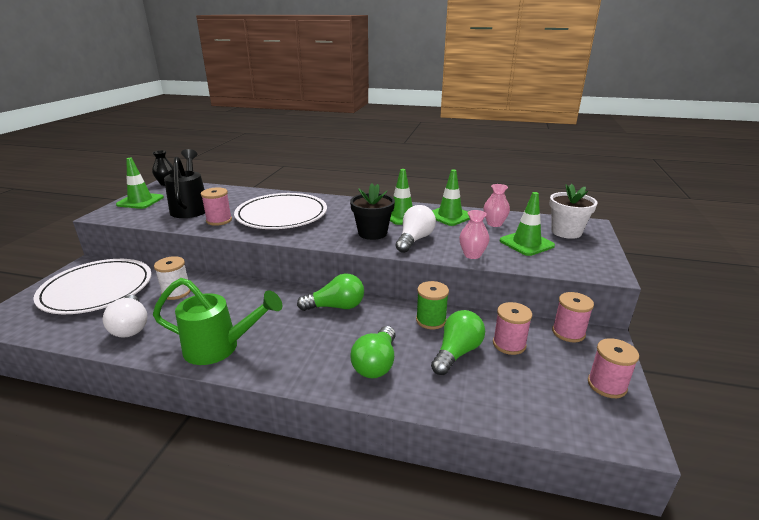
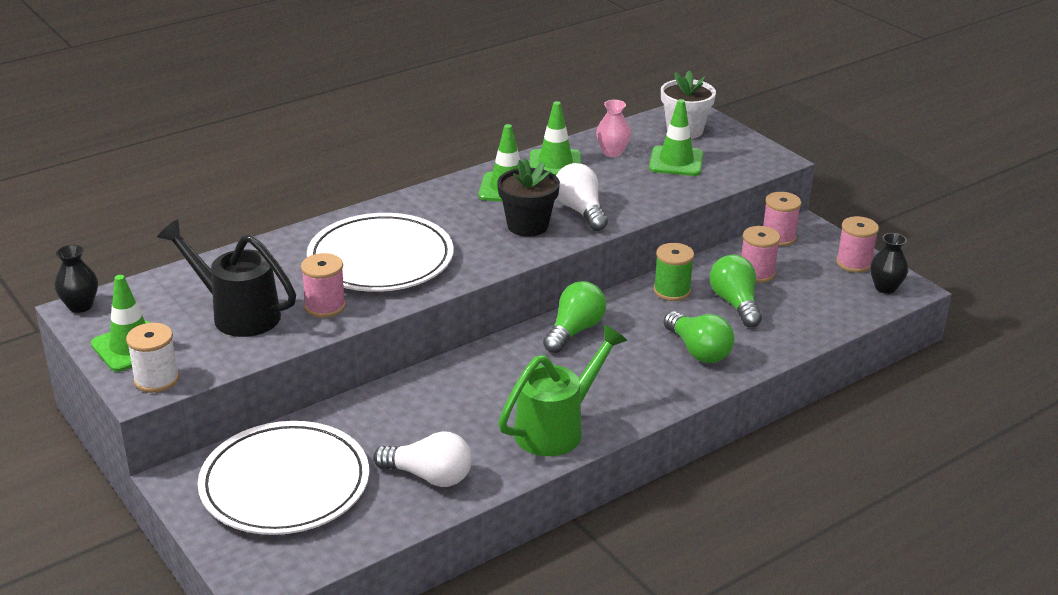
camera: 50 degrees left, 5 degrees up
(176, 292) = (386, 424): white spool -> white spool (156, 379)
(472, 255) = (657, 199): pink vase -> none
(607, 422) = (885, 288): none -> black vase

